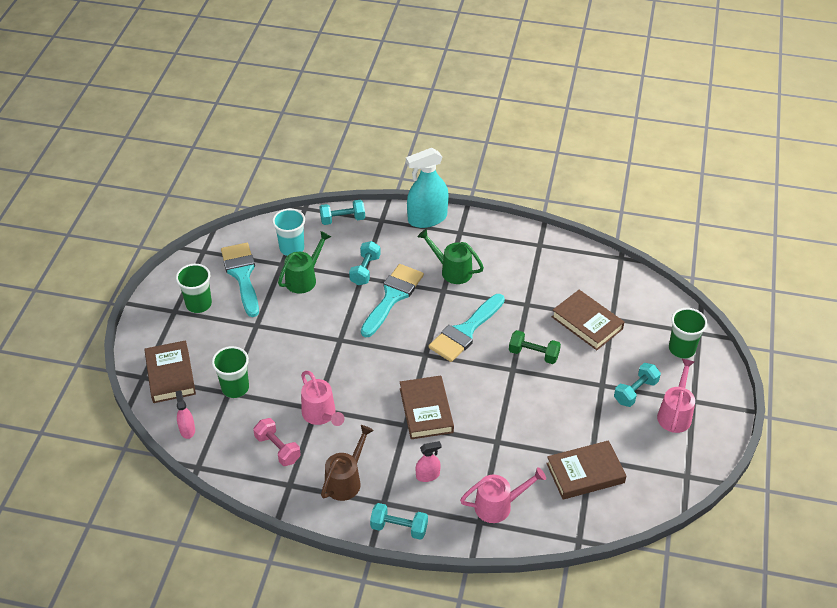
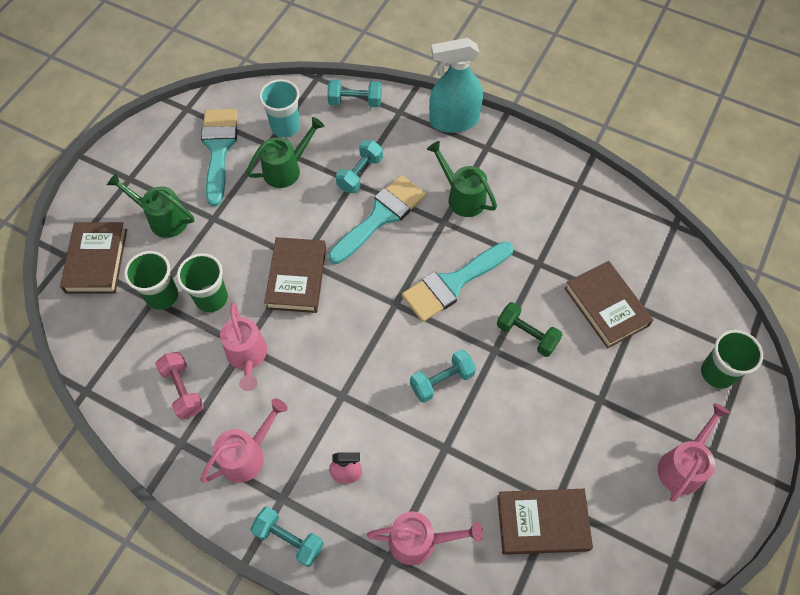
camera: 15 degrees right, 15 degrees up
(187, 430) = (90, 338): pink spray bottle -> none
(199, 304) = (158, 176): green cup -> green cup (211, 298)
(214, 334) = (163, 219): none -> green watering can
(346, 480) = (247, 455): brown watering can -> pink watering can
(426, 410) = (373, 381): brown book -> brown book (297, 278)
(635, 391) = (640, 420): turquoise dumbbell -> turquoise dumbbell (442, 381)

